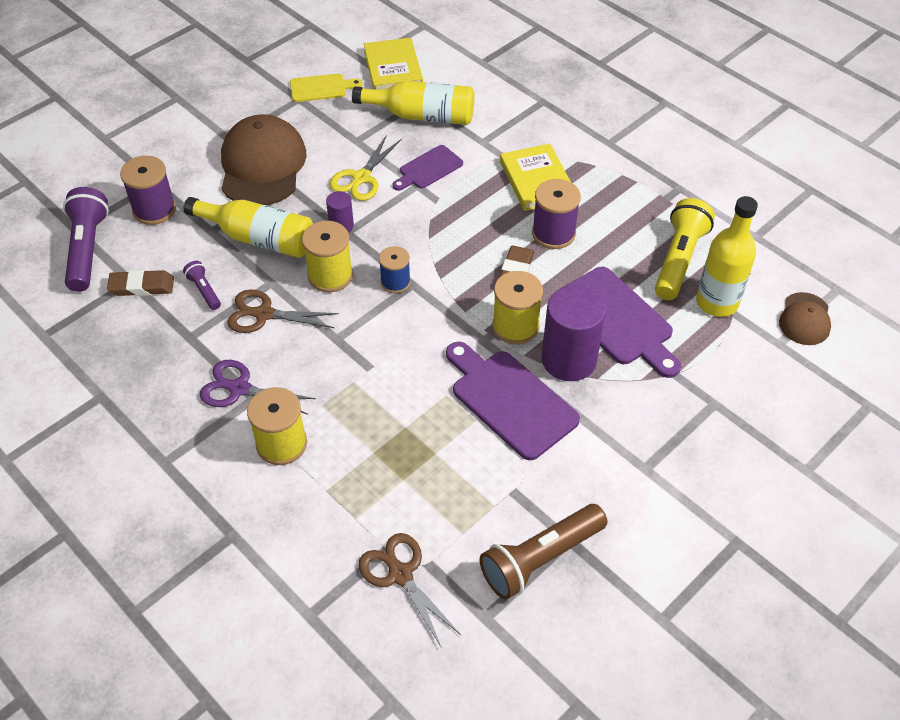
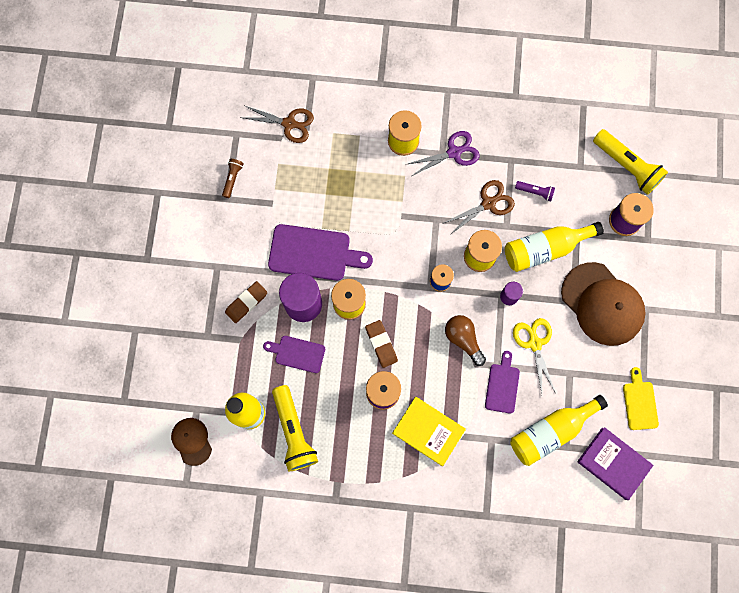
camera: 140 degrees right, 25 degrees up
(87, 249) = (627, 166): purple flashlight -> yellow flashlight
(142, 286) = (570, 168): brown eraser -> brown eraser (246, 303)
(321, 88) = (640, 402): yellow cutting board -> yellow cutting board turned 135 degrees clockwise
(393, 69) = (613, 463): yellow book -> purple book
(426, 222) = (463, 339): none -> brown light bulb
(540, 559) = (232, 179): brown flashlight -> brown flashlight, size x0.49
(617, 320) = (297, 353): purple cutting board -> purple cutting board, size x0.58

